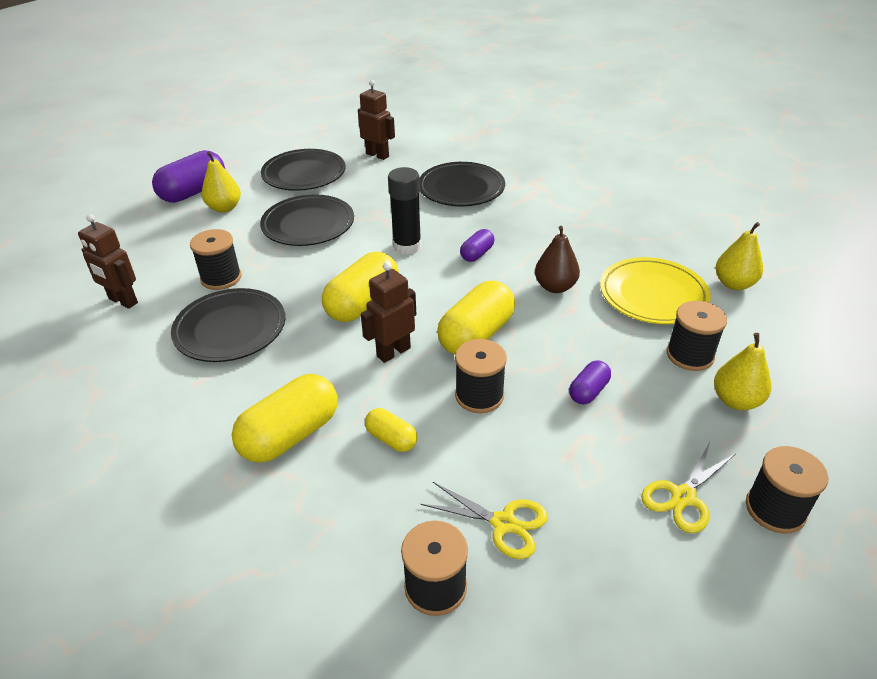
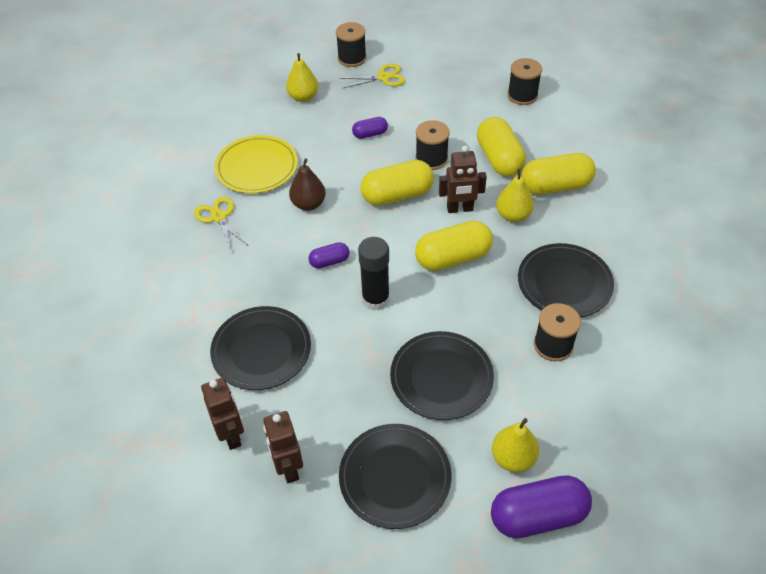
camera: 145 degrees left, 10 degrees up
(123, 301) = (647, 360): brown robot -> brown robot (232, 435)
(391, 439) = (499, 159): yellow capsule -> yellow capsule, size x1.91
(503, 523) = (473, 102): yellow scissors -> yellow scissors (218, 217)
(690, 355) = (291, 126): black spool -> none
(734, 284) = (199, 150): yellow pear -> yellow pear (513, 215)

